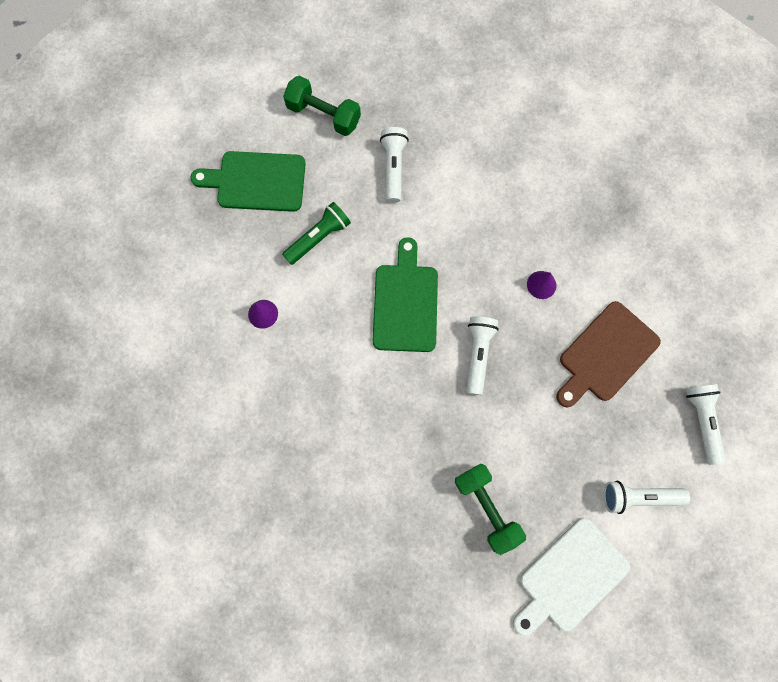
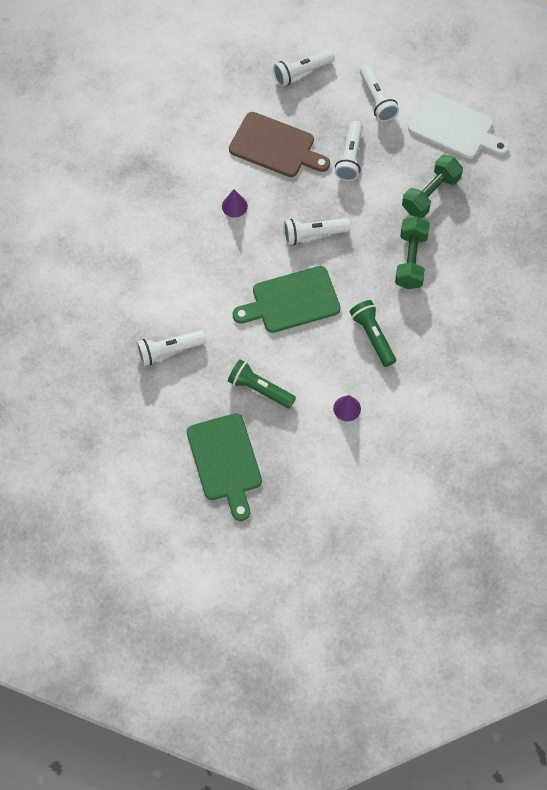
camera: 110 degrees left, 10 degrees down
(323, 115) = (136, 428): green dumbbell -> green dumbbell (411, 260)
(332, 371) = (373, 336): none -> green flashlight
(566, 433) = (350, 157): none -> white flashlight

